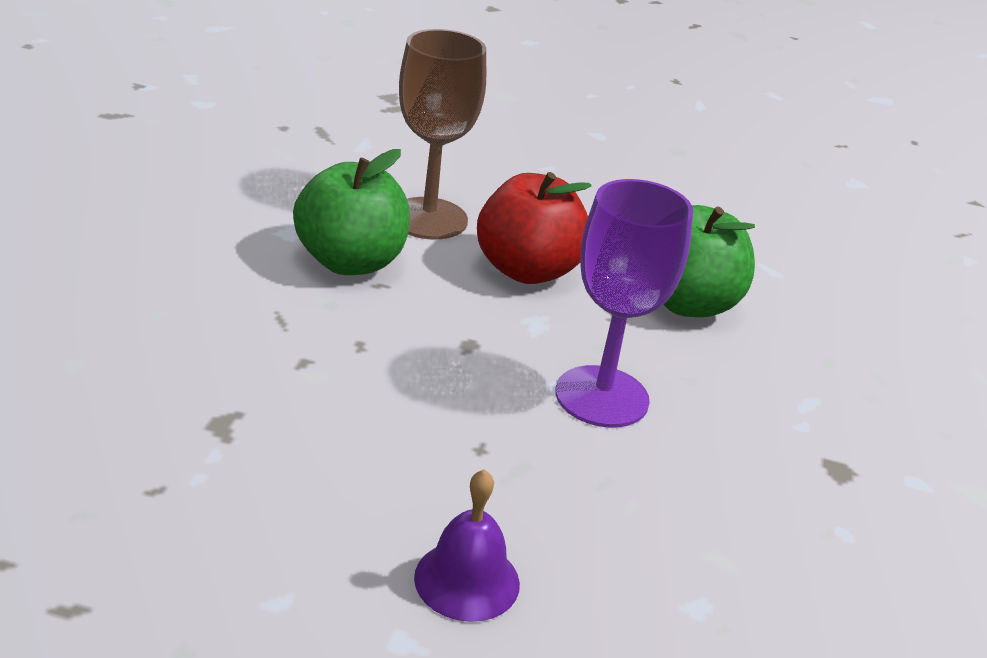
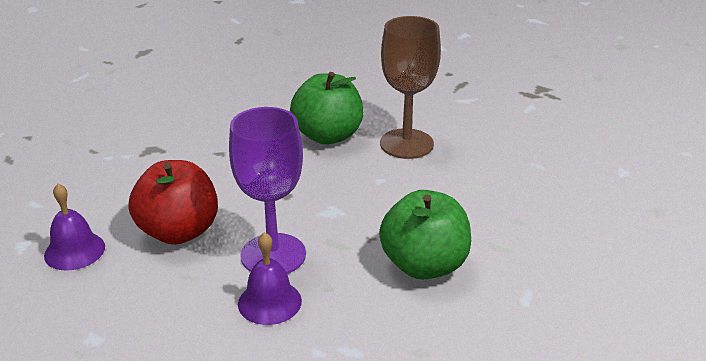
camera: 70 degrees right, 0 degrees up
(527, 270) = (389, 192): red apple -> red apple (179, 231)
(697, 430) = (269, 302): none -> purple bell

